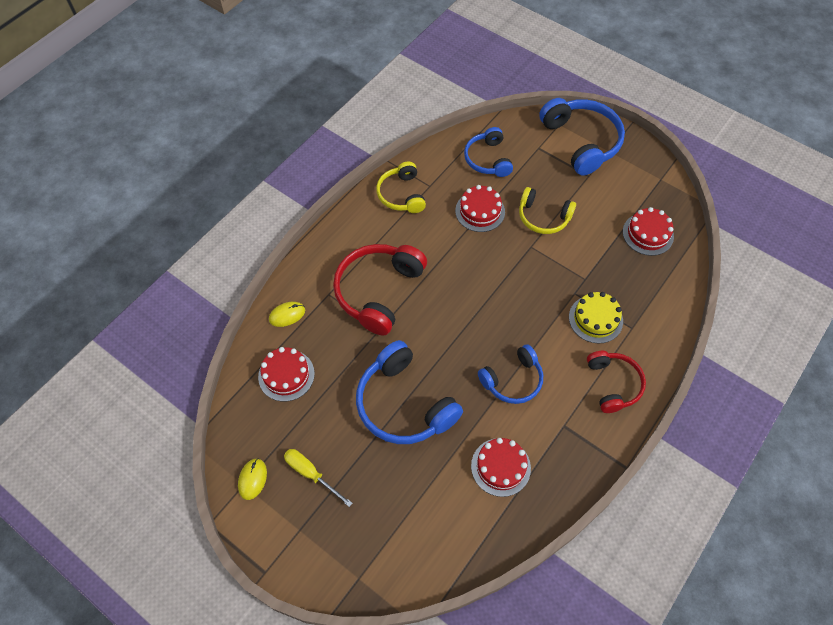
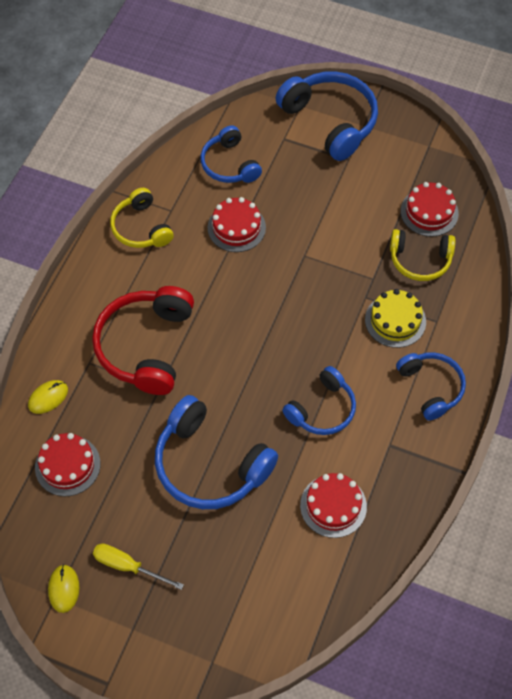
camera: 15 degrees left, 0 degrees up
(543, 217) = (309, 219): yellow headphones -> yellow headphones (420, 260)
(613, 384) = (431, 387): red headphones -> blue headphones

